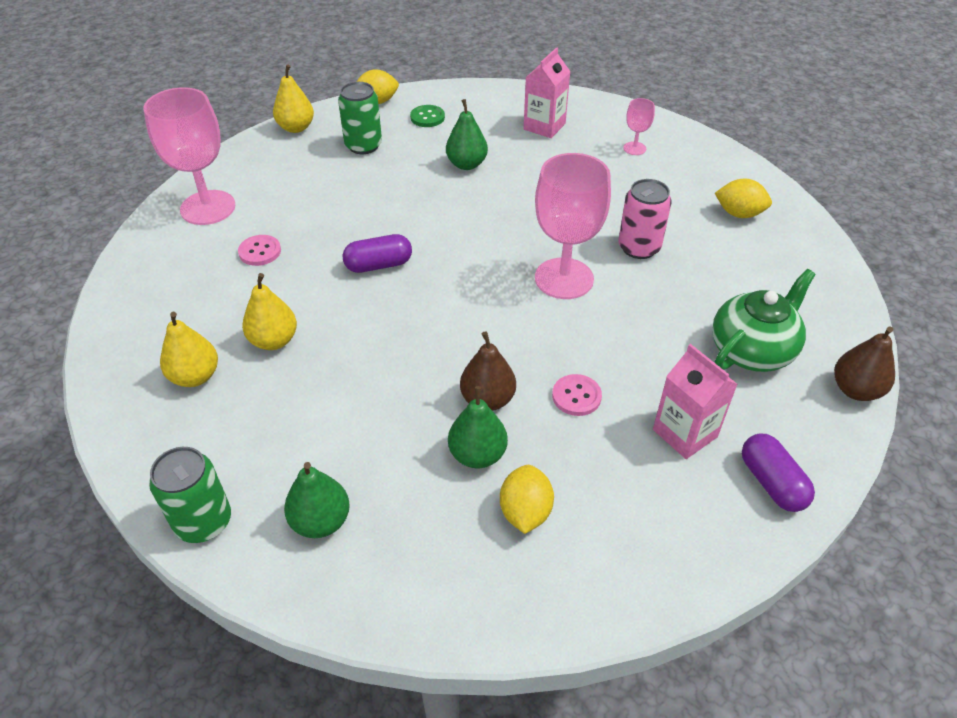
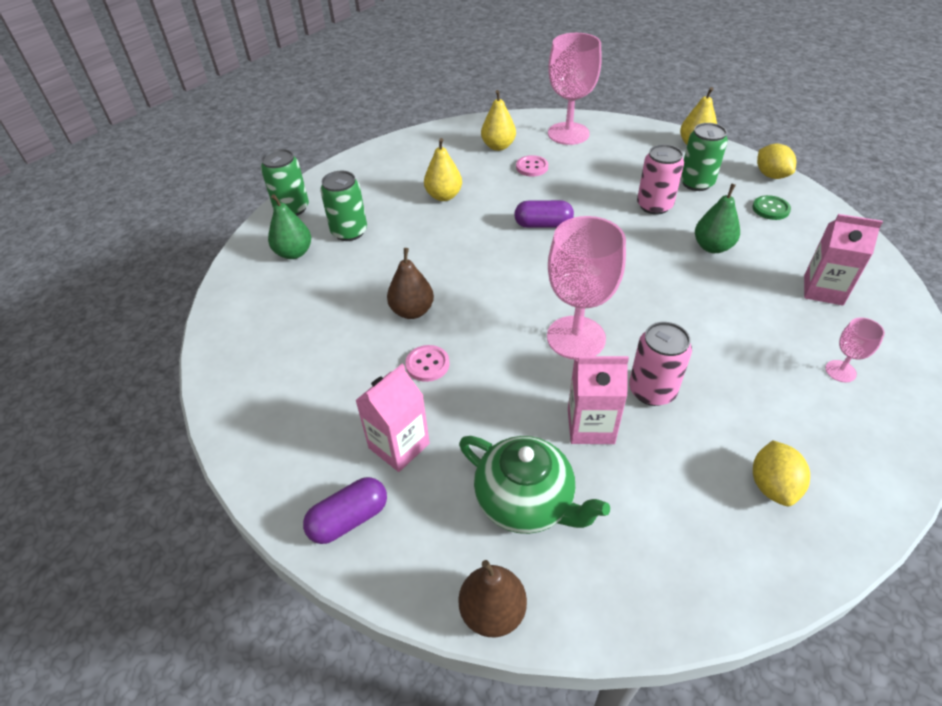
camera: 80 degrees right, 0 degrees up
(195, 376) = (403, 174): yellow pear -> yellow pear (498, 146)
(302, 450) = (349, 232): none -> green can
(378, 265) = (543, 225): purple capsule -> purple capsule turned 60 degrees counterclockwise
(386, 181) = (654, 206): none -> pink can
(477, 454) = (356, 315): green pear -> none
(525, 512) = (306, 349): yellow lemon -> none
(674, 293) = (590, 426): none -> pink carton

